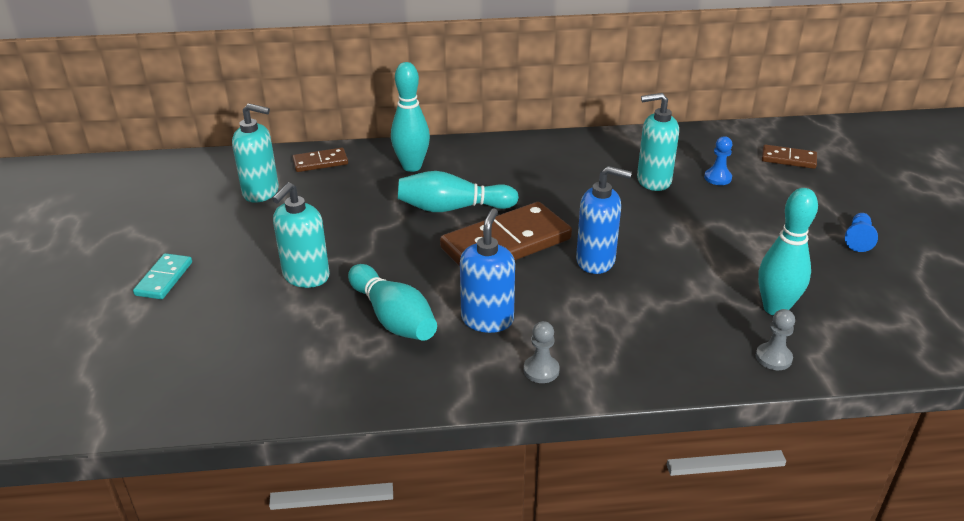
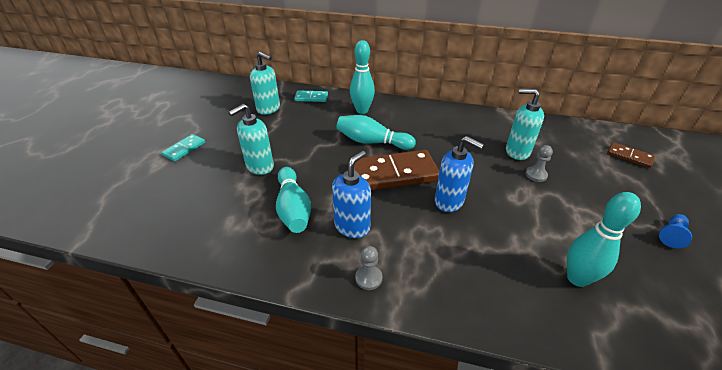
camera: 20 degrees right, 5 degrees up
(320, 162) = (311, 98): brown domino -> turquoise domino
(717, 178) = (567, 159): blue pawn -> none
(773, 358) = (560, 325): grey pawn -> grey pawn (536, 175)

